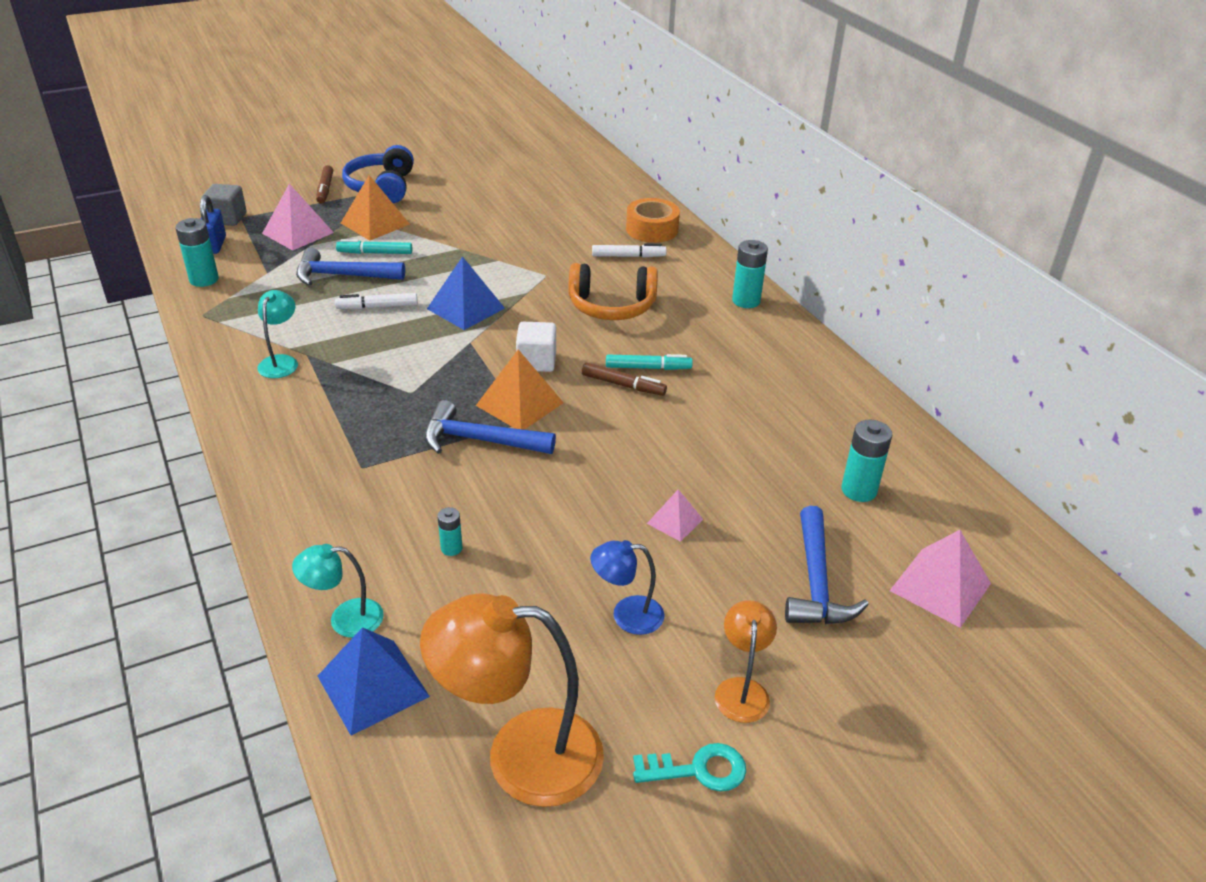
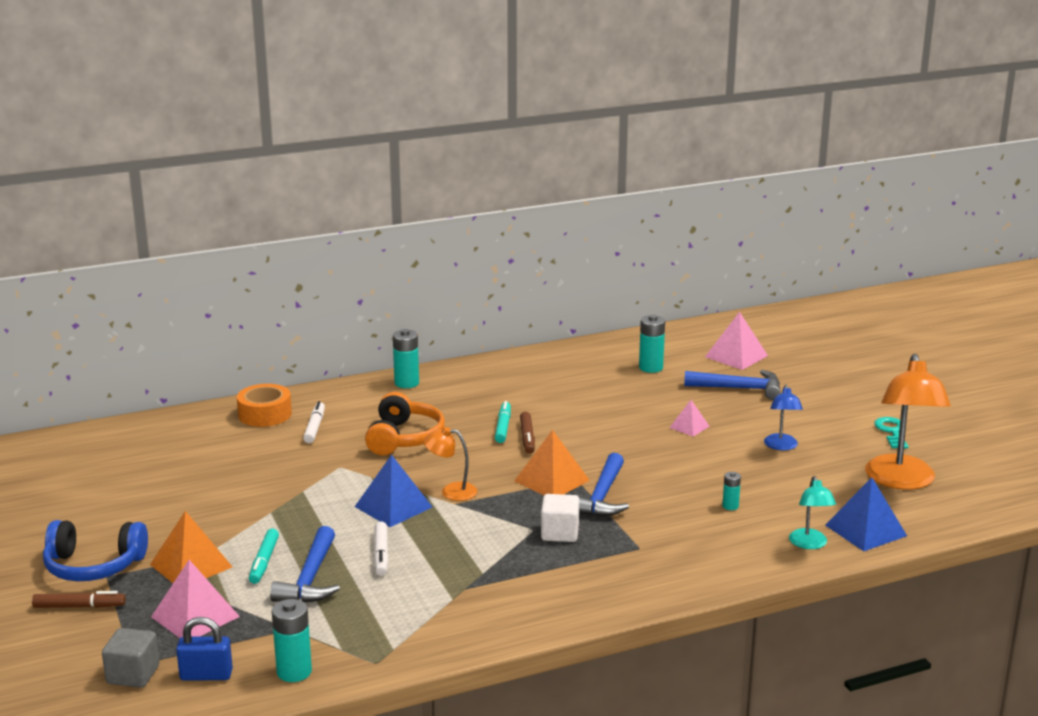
camera: 85 degrees left, 15 degrees down
(281, 362) = (477, 601): turquoise lamp -> none
(536, 362) = (489, 473): white cube -> white cube (560, 533)
(623, 385) = (527, 438): brown marker -> brown marker turned 150 degrees clockwise
(741, 689) = (831, 416): orange lamp -> orange lamp (451, 491)

